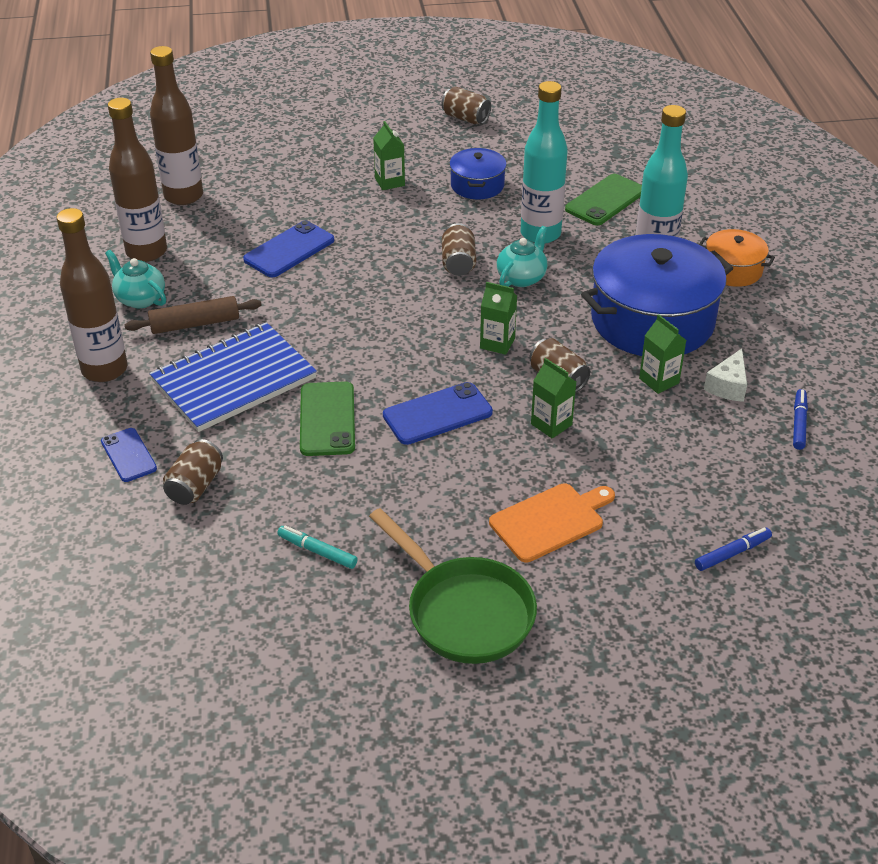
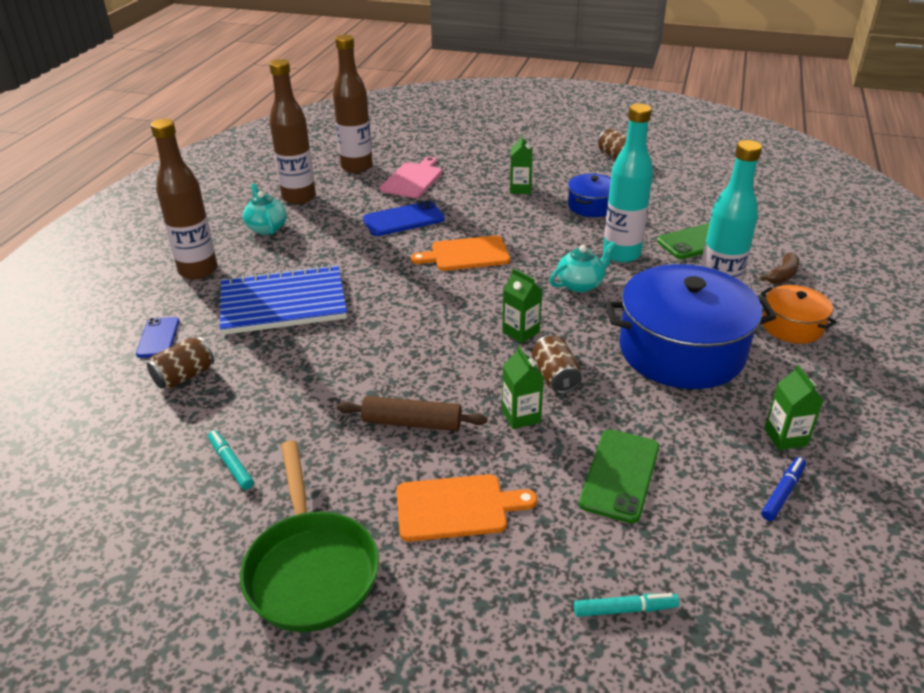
camera: 25 degrees right, 5 degrees down
(195, 324) = (289, 255): brown rolling pin -> brown rolling pin (412, 423)
(262, 197) = (413, 179): none -> pink cutting board
(327, 419) = (329, 354): green phone -> green phone (620, 475)
(386, 274) = (466, 254): none -> orange cutting board
(437, 414) = (424, 377): blue phone -> none
(458, 263) = (533, 260): brown can -> none
(659, 381) = (653, 406): green carton -> green carton (785, 437)
(699, 219) = (782, 275): none -> brown banana
(728, 386) = (724, 432): white cheese -> none
(732, 553) = (625, 609): blue marker -> turquoise marker

